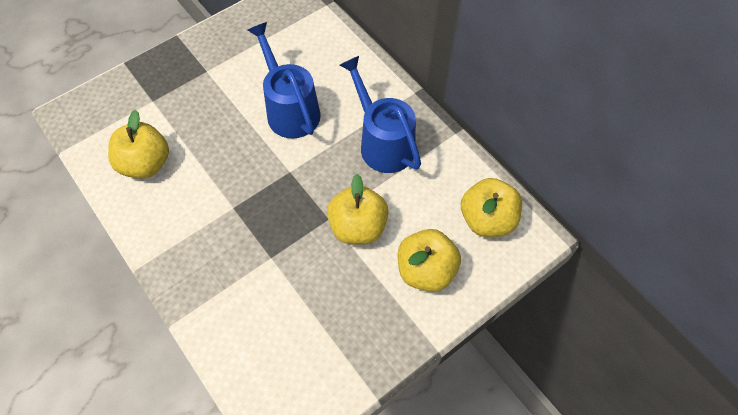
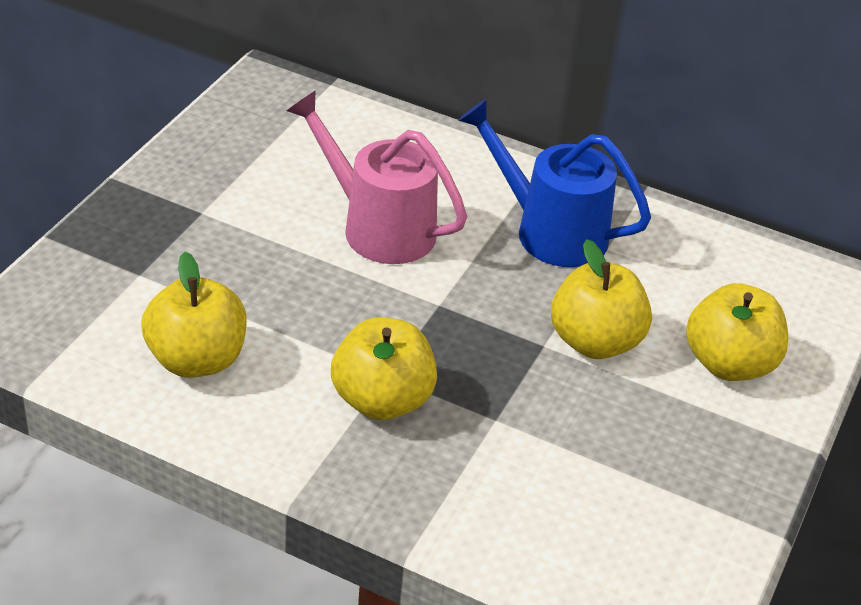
camera: 30 degrees left, 20 degrees down
(290, 109) = (378, 227): blue watering can -> pink watering can
(487, 219) = (763, 280): yellow apple -> yellow apple (382, 400)

